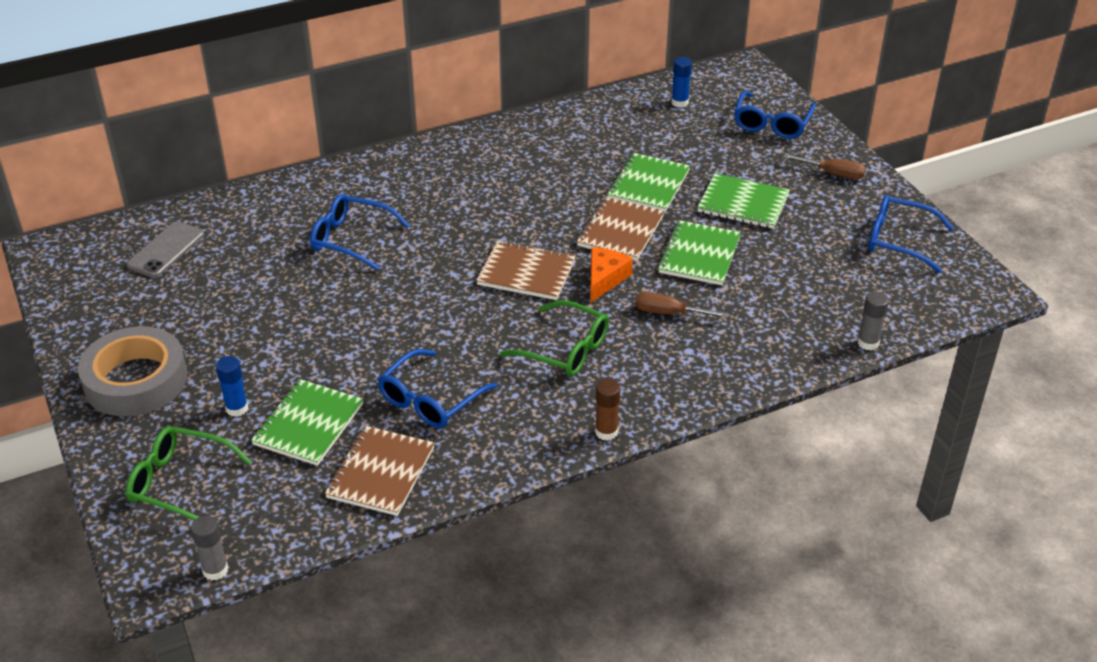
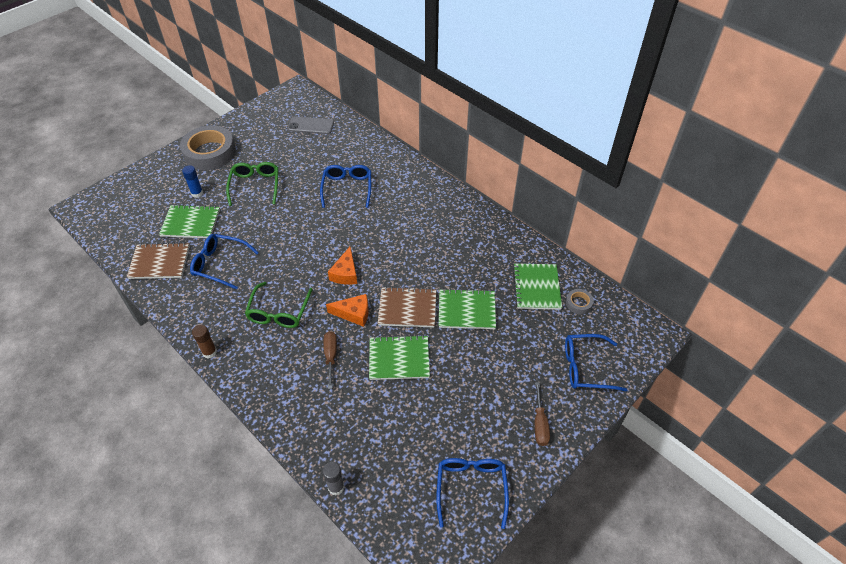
camera: 70 degrees right, 10 degrees up
(180, 483) = (142, 193): green glasses -> green glasses (255, 186)
(215, 570) = (86, 225): grey glue stick -> none
(526, 273) = (345, 273): brown notebook -> orange cheese
(679, 102) = (578, 303): blue glue stick -> grey tape
(743, 203) = (471, 371): green notebook -> green notebook (536, 287)

